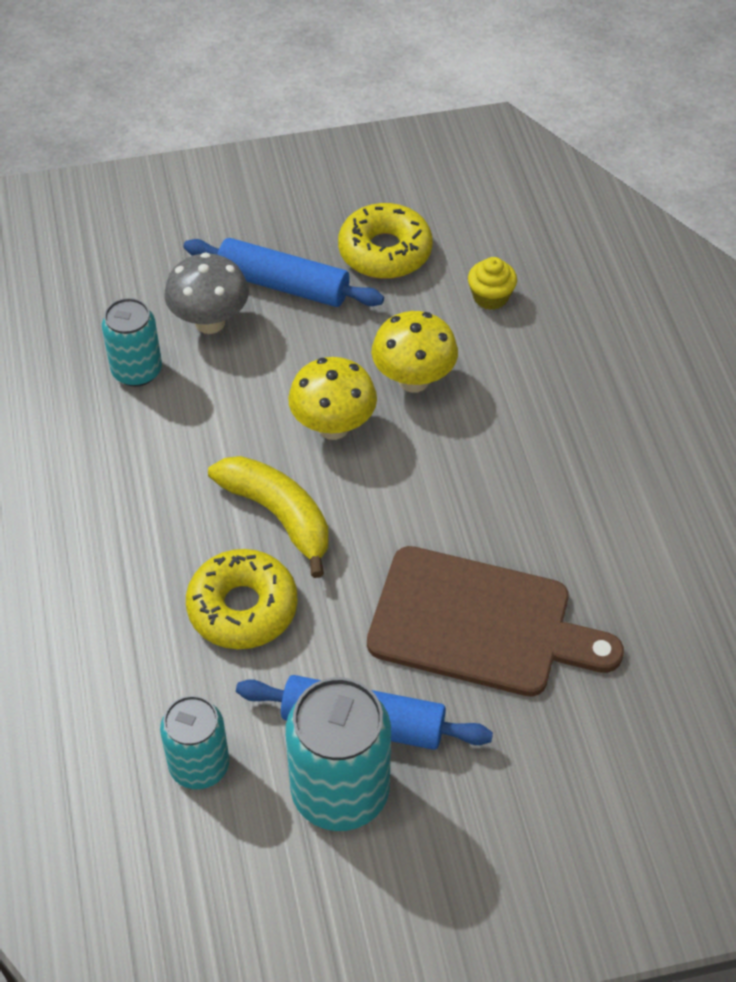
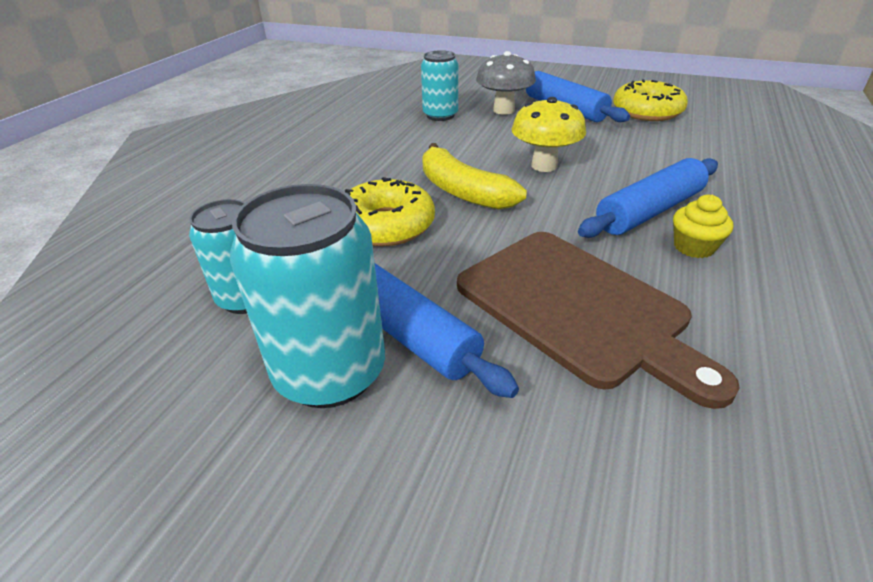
camera: 35 degrees right, 15 degrees down
(278, 515) = (463, 191): yellow banana -> yellow banana turned 150 degrees clockwise
(413, 380) = (625, 162): yellow mushroom -> none
(475, 459) = (649, 211): none -> blue rolling pin
(490, 297) = (718, 144): yellow cupcake -> yellow cupcake (694, 247)

